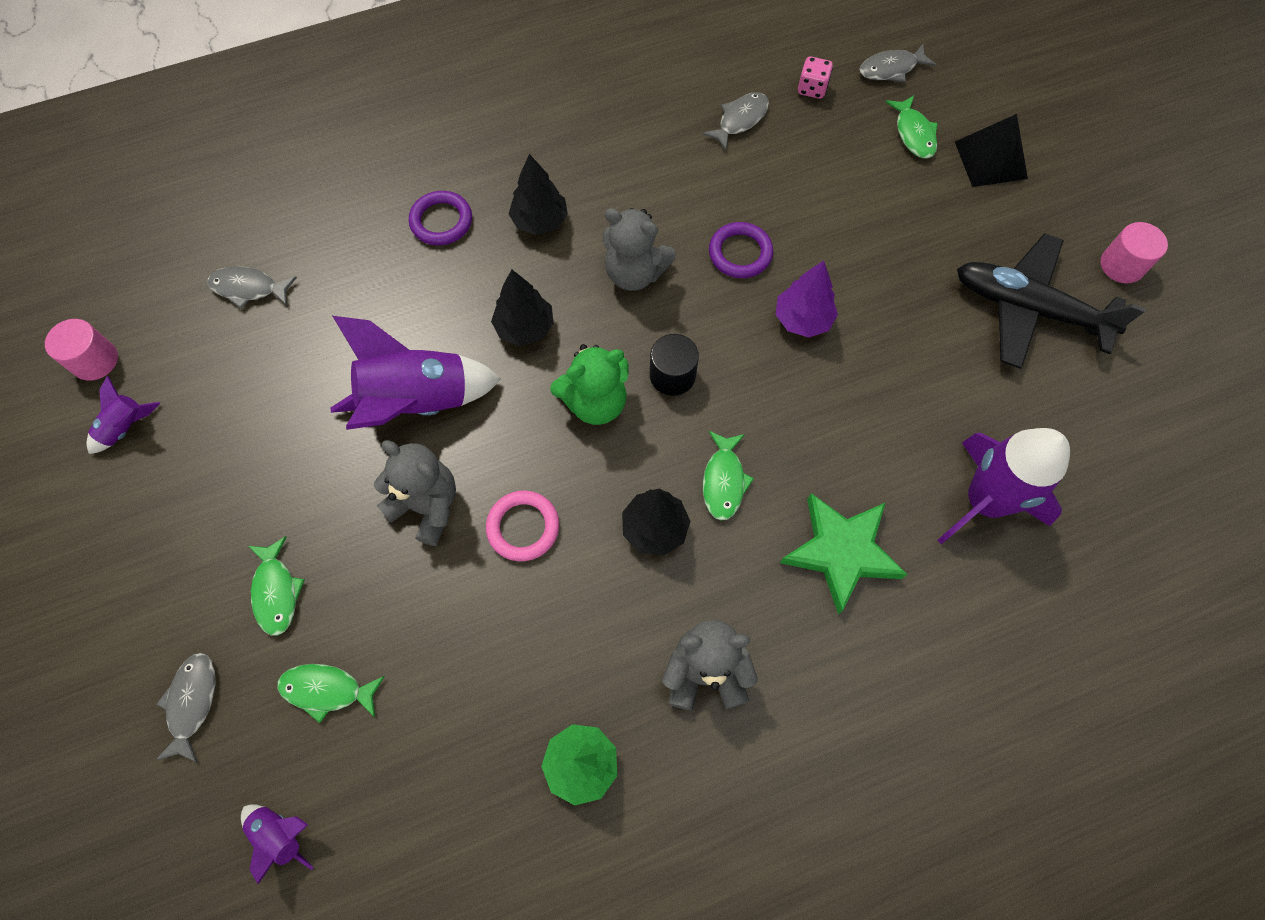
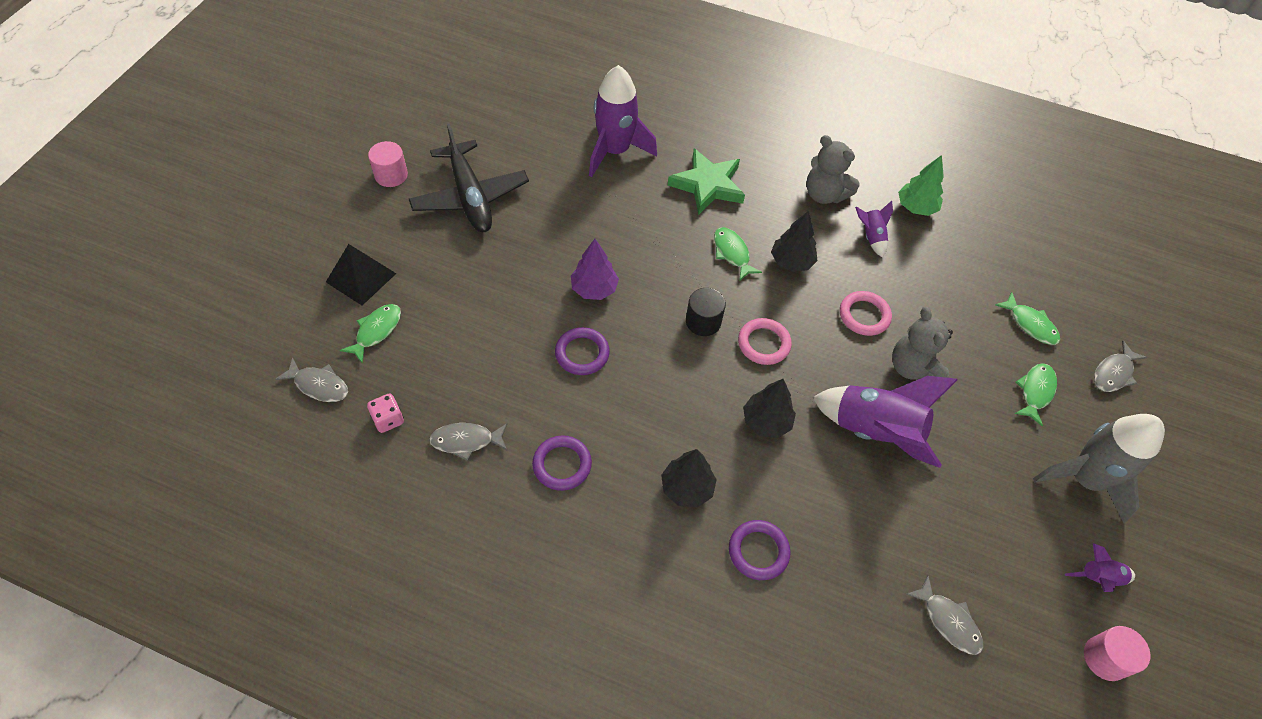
camera: 140 degrees left, 10 degrees down
(177, 523) = (1084, 479): none -> grey rocket
(281, 834) = (1087, 285): purple rocket -> purple rocket (871, 237)
(595, 402) = (763, 344): green teddy bear -> pink ring
(635, 273) = (661, 397): grey teddy bear -> none
(652, 161) = (562, 465): none -> purple ring
(724, 481) = (732, 253): green fish -> green fish turned 75 degrees counterclockwise

